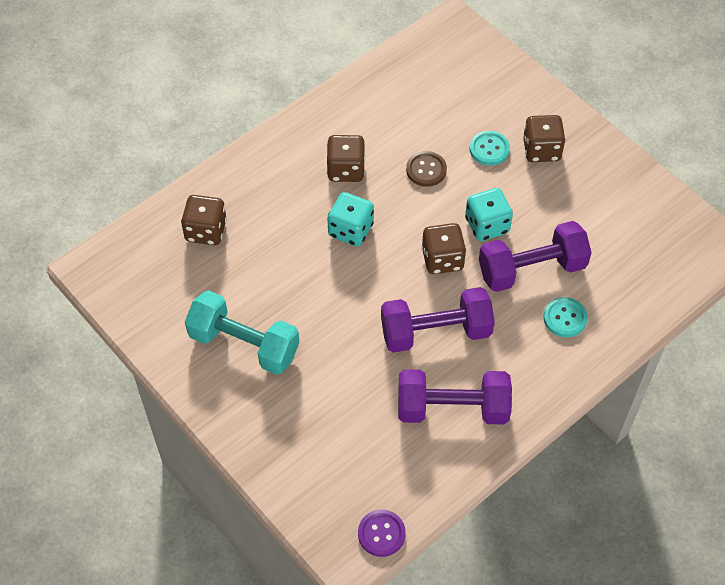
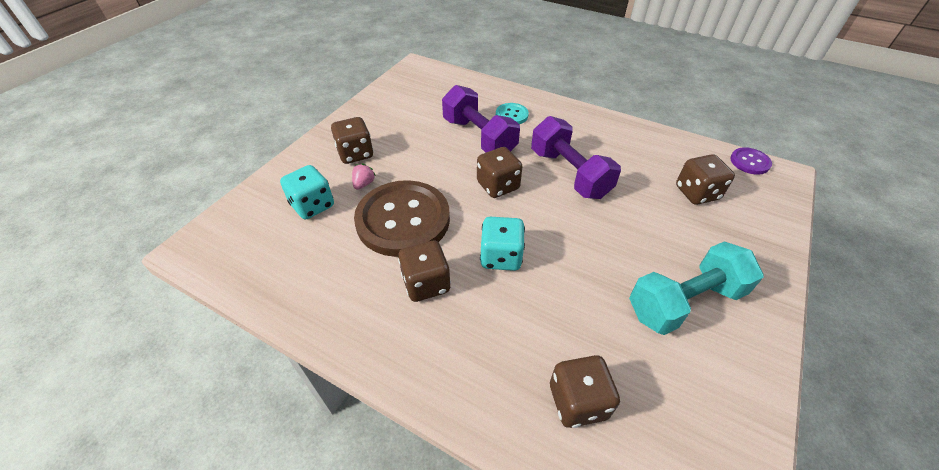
camera: 110 degrees left, 10 degrees down
(244, 344) = (685, 302): turquoise dumbbell -> turquoise dumbbell turned 60 degrees clockwise
(357, 440) = (697, 193): none -> brown dice
(426, 170) = (403, 220): brown button -> brown button, size x2.26
(452, 408) = (625, 150): purple dumbbell -> none
(487, 225) = (449, 168): turquoise dice -> turquoise dice (312, 205)
(489, 149) = (364, 184): turquoise button -> pink strawberry

